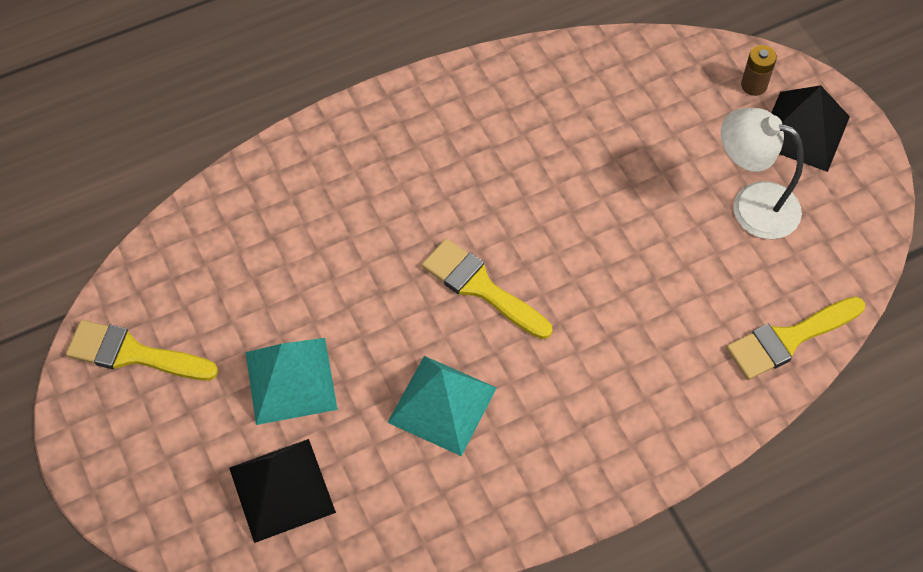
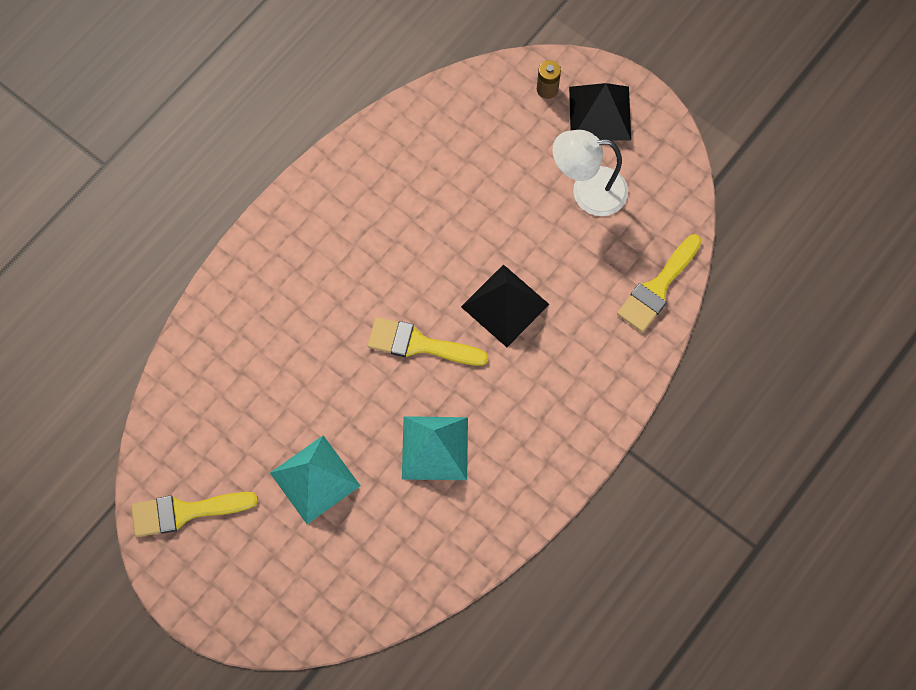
camera: 25 degrees left, 10 degrees up
(282, 490) = (351, 563): black pyramid -> black pyramid (505, 305)

